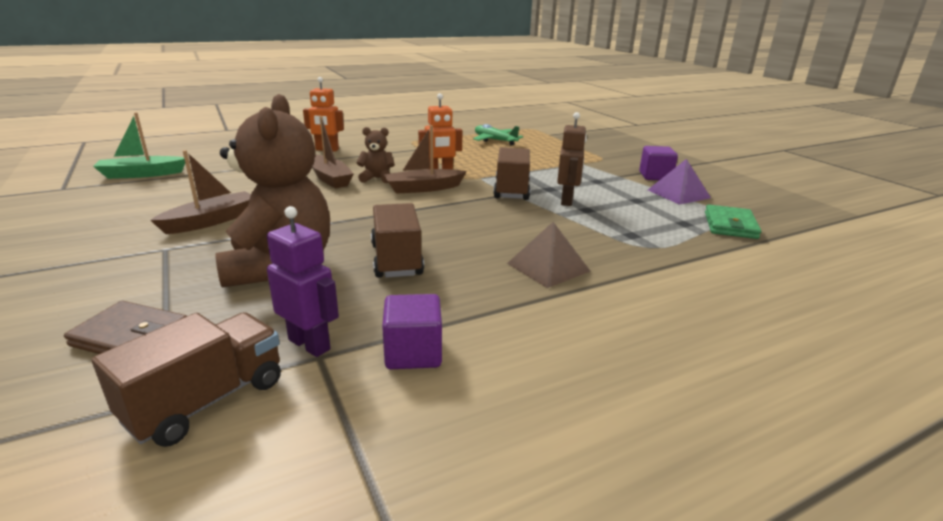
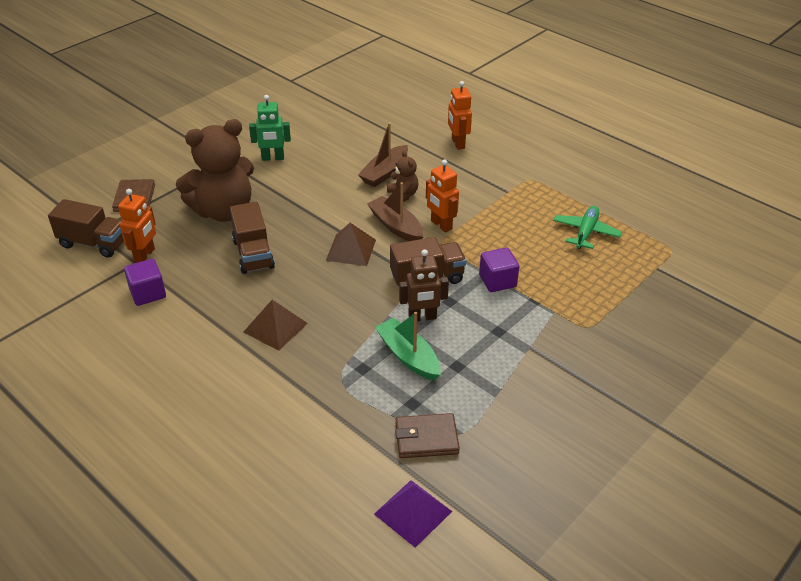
camera: 70 degrees right, 15 degrees up
(142, 174) = (334, 93): green boat -> green boat (408, 356)
(211, 221) = (273, 158): brown boat -> green robot
(310, 344) = (145, 255): purple robot -> orange robot
(396, 260) = (253, 254): brown truck -> brown truck turned 105 degrees clockwise
(440, 211) = (351, 250): none -> brown pyramid
(655, 176) = (550, 376): purple cube -> purple cube (497, 281)
(678, 194) = (500, 398): purple pyramid -> purple pyramid (412, 512)
(730, 225) = (426, 438): green wallet -> brown wallet

